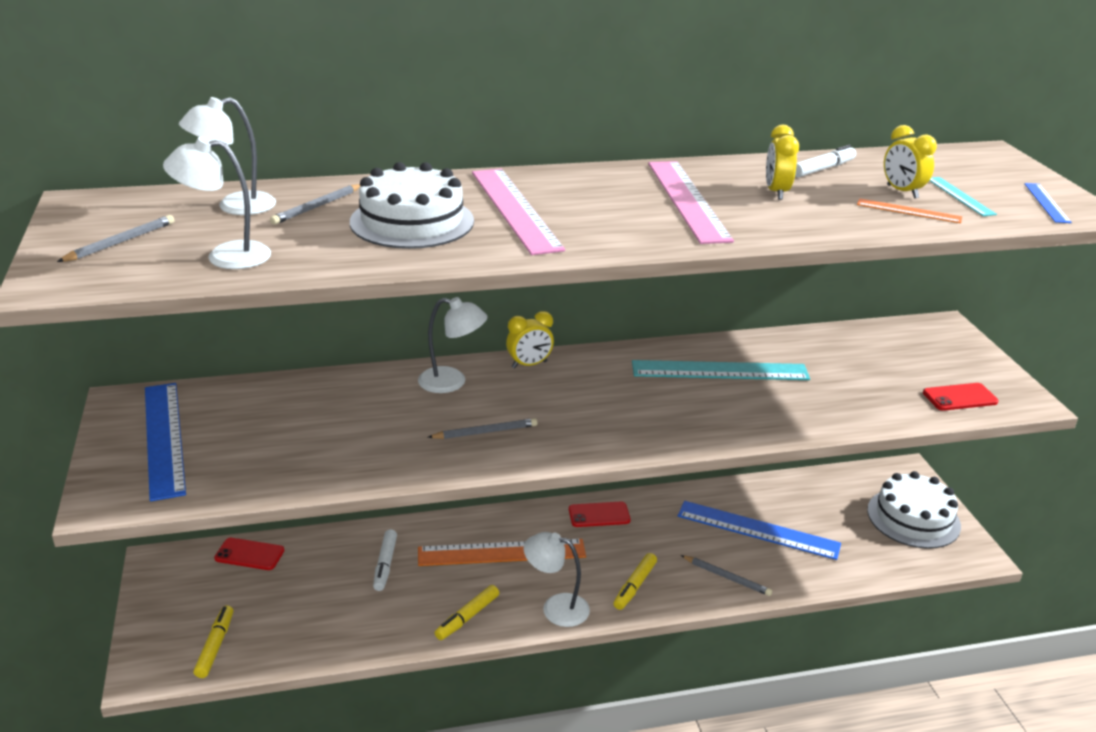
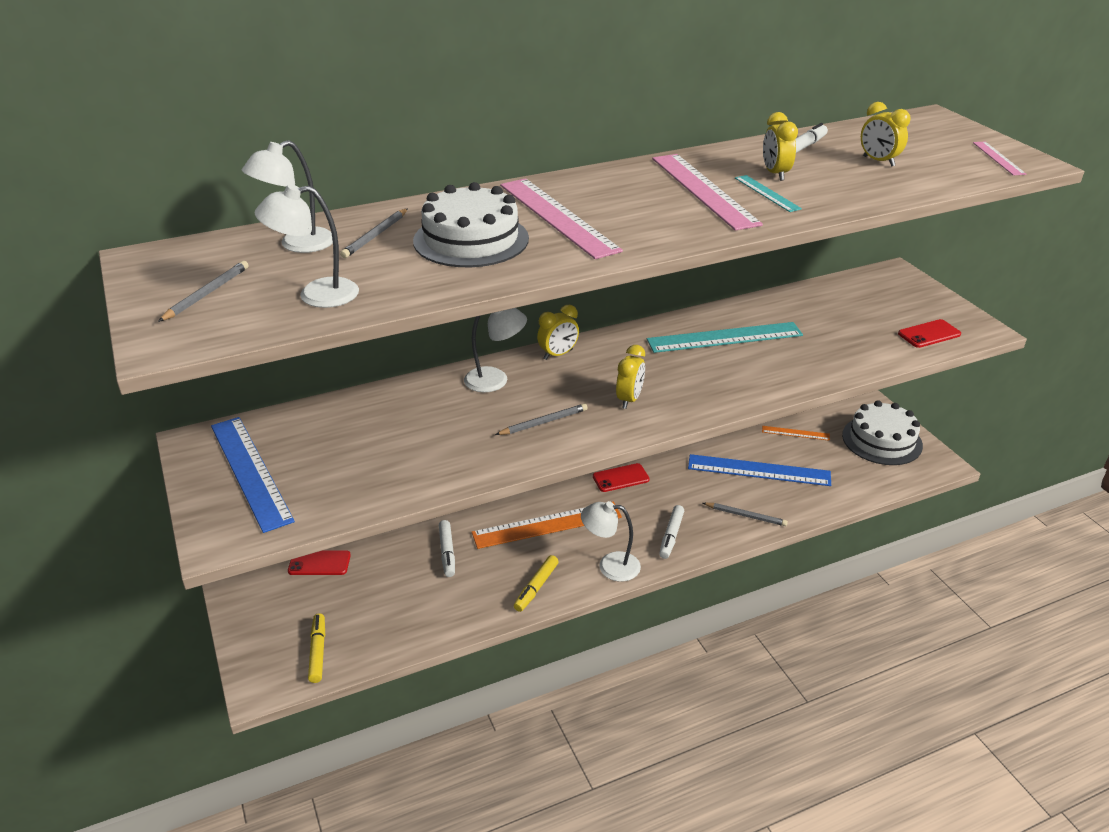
camera: 10 degrees left, 5 degrees up
(587, 421) = (629, 399): none -> yellow clock
(635, 586) = (671, 536): yellow marker -> white marker
(909, 211) = (892, 179): orange ruler -> orange ruler (795, 433)
(960, 196) = (927, 160): turquoise ruler -> turquoise ruler (767, 193)
(1046, 202) = (998, 158): blue ruler -> pink ruler

